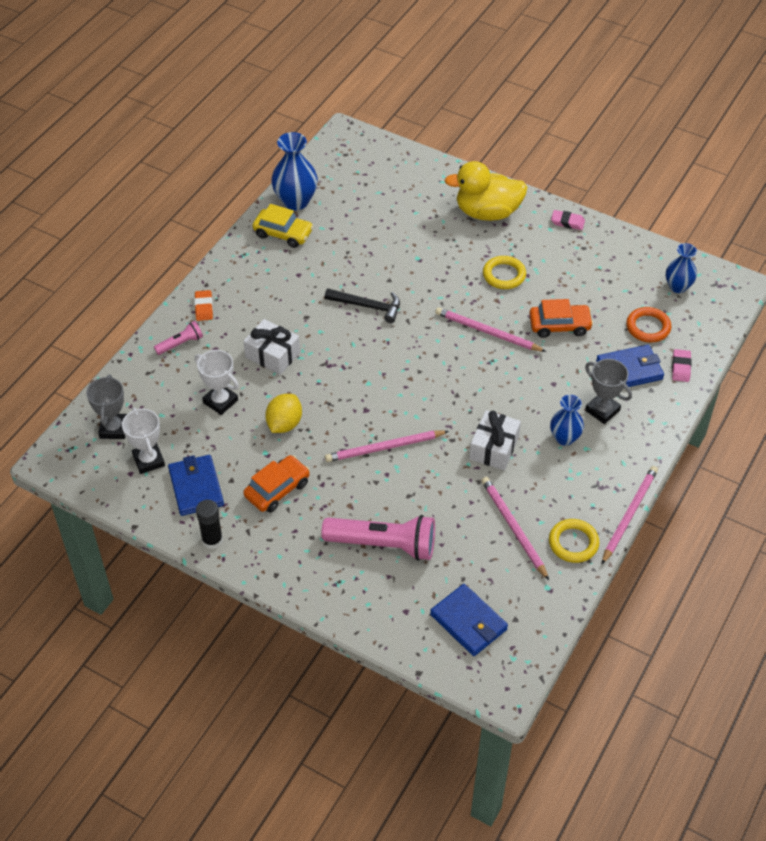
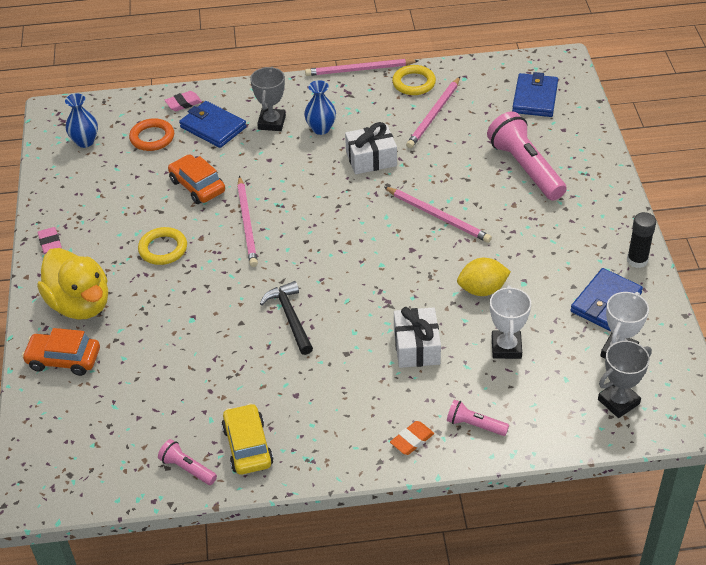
camera: 125 degrees left, 5 degrees down
(277, 489) = (548, 253): orange car -> orange car (63, 359)
(296, 201) = (187, 468): blue vase -> pink flashlight

